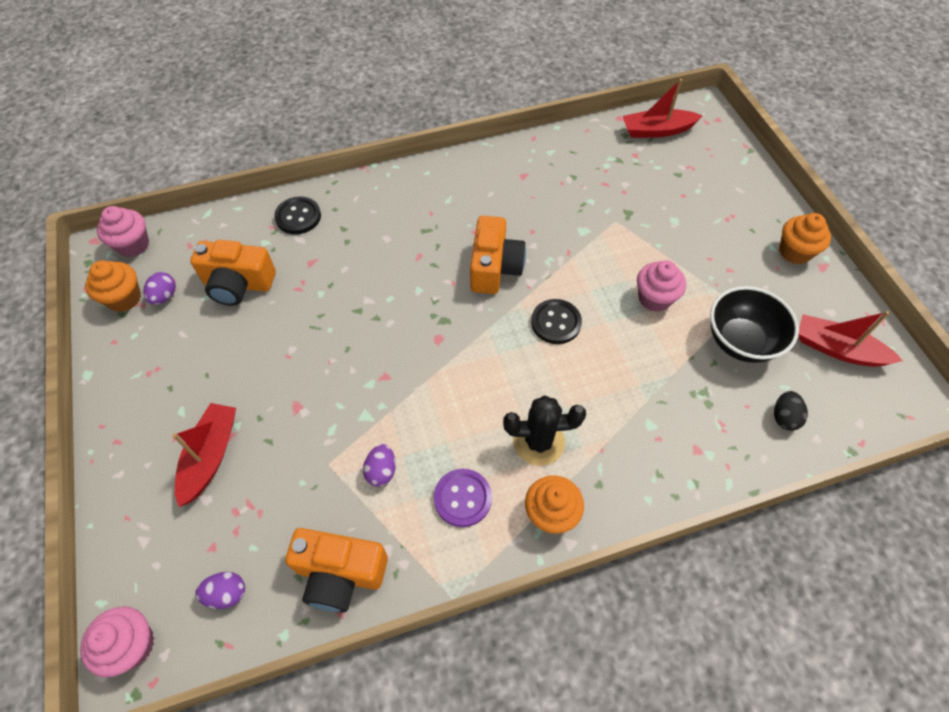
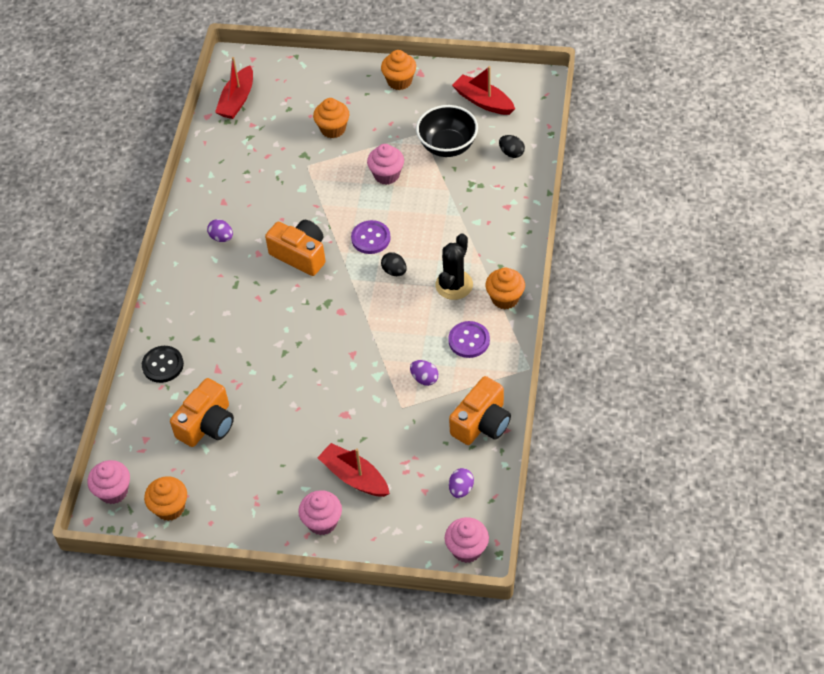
camera: 60 degrees left, 5 degrees down
(138, 450) = (322, 522): none -> pink cupcake
(165, 296) = (186, 478): purple egg -> purple egg (221, 237)
(523, 367) = (394, 271): none -> black egg
(556, 322) = (371, 238): black button -> purple button
(680, 222) = (333, 129): none -> orange cupcake
(837, 349) = (483, 101): red boat -> red boat turned 75 degrees clockwise

